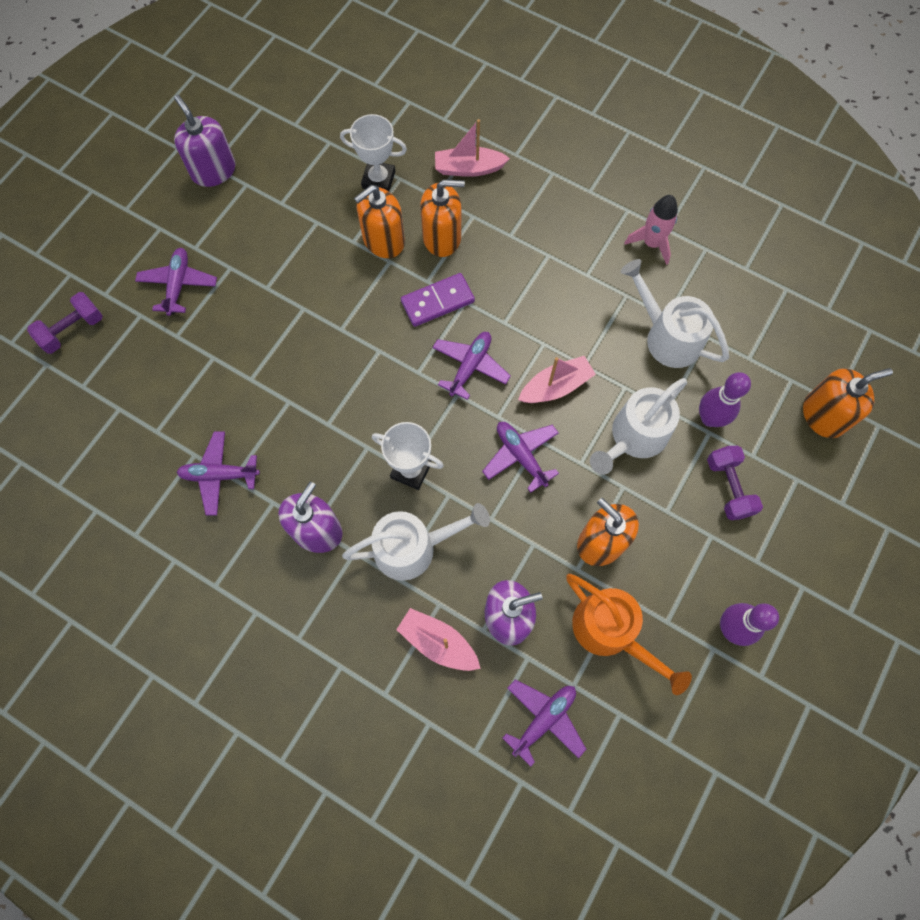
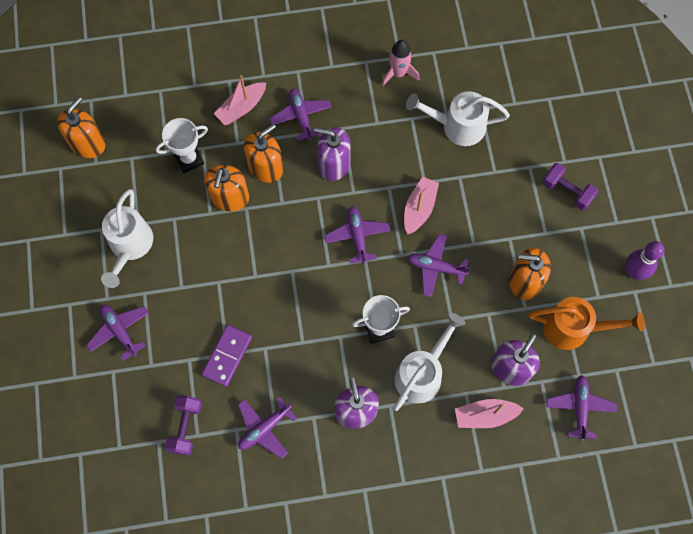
camera: 40 degrees left, 0 degrees up
(73, 330) = (76, 417): purple dumbbell -> purple dumbbell (185, 427)
(213, 171) = (69, 237): purple soap dispenser -> purple soap dispenser (334, 164)
(437, 301) = (300, 211): purple domino -> purple domino (227, 356)
(517, 216) = (301, 116): none -> purple plane
(633, 438) = (490, 204): white watering can -> white watering can (130, 247)
(710, 418) = (523, 158): purple bowling pin -> none
(823, 415) = (583, 106): orange soap dispenser -> orange soap dispenser (88, 143)

